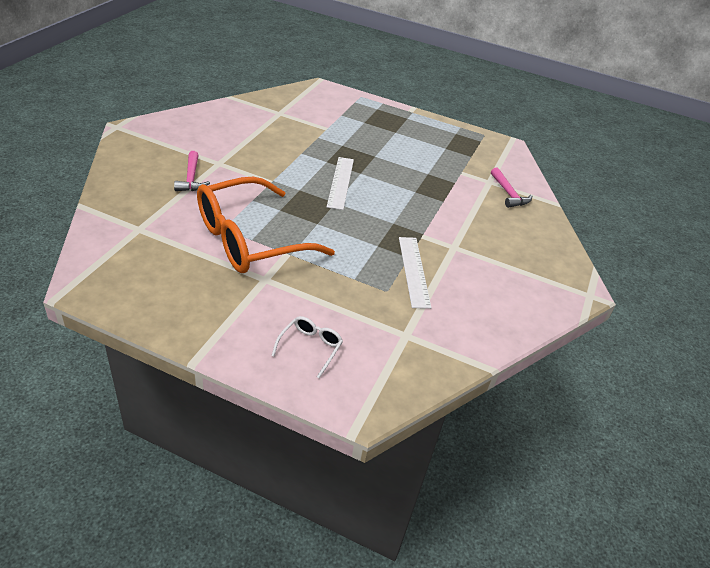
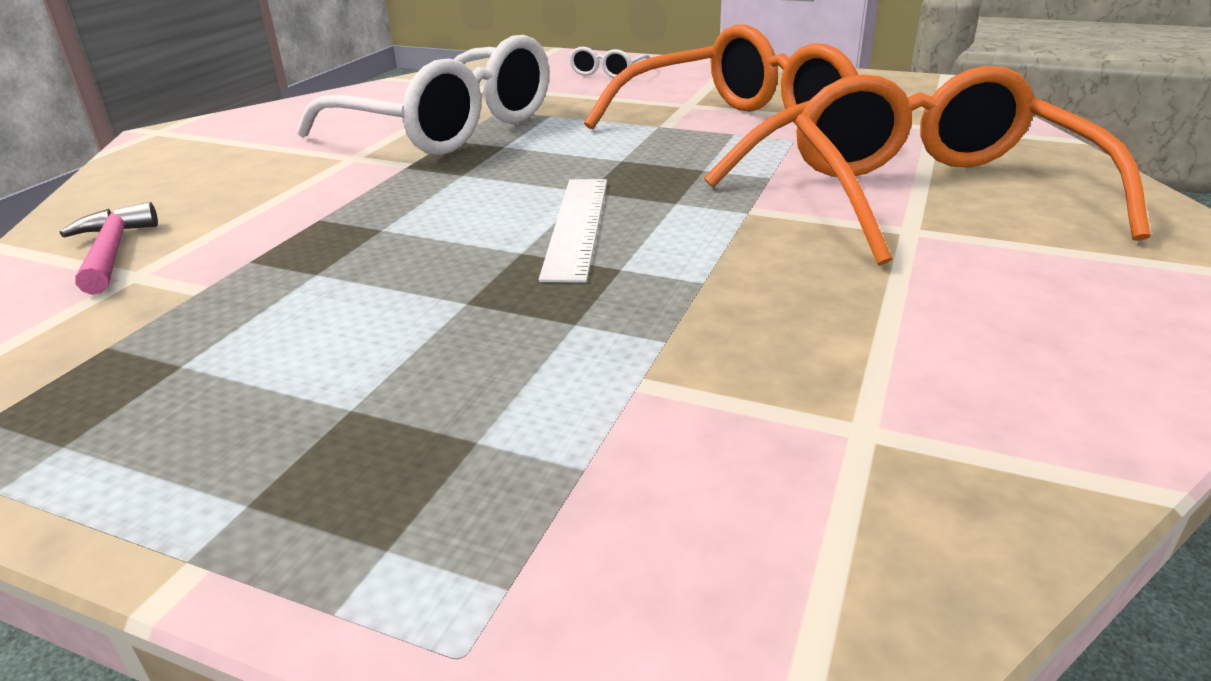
camera: 175 degrees left, 10 degrees down
(191, 178) = (936, 195): pink hammer -> orange glasses
(413, 271) = (448, 128): white ruler -> white glasses

